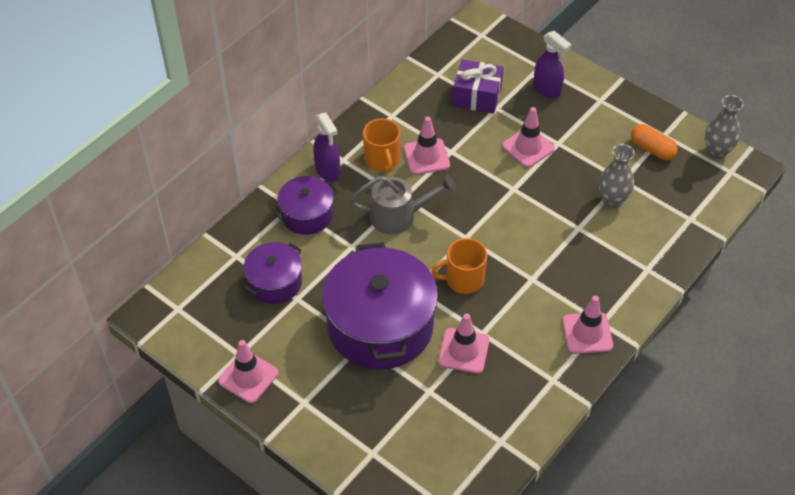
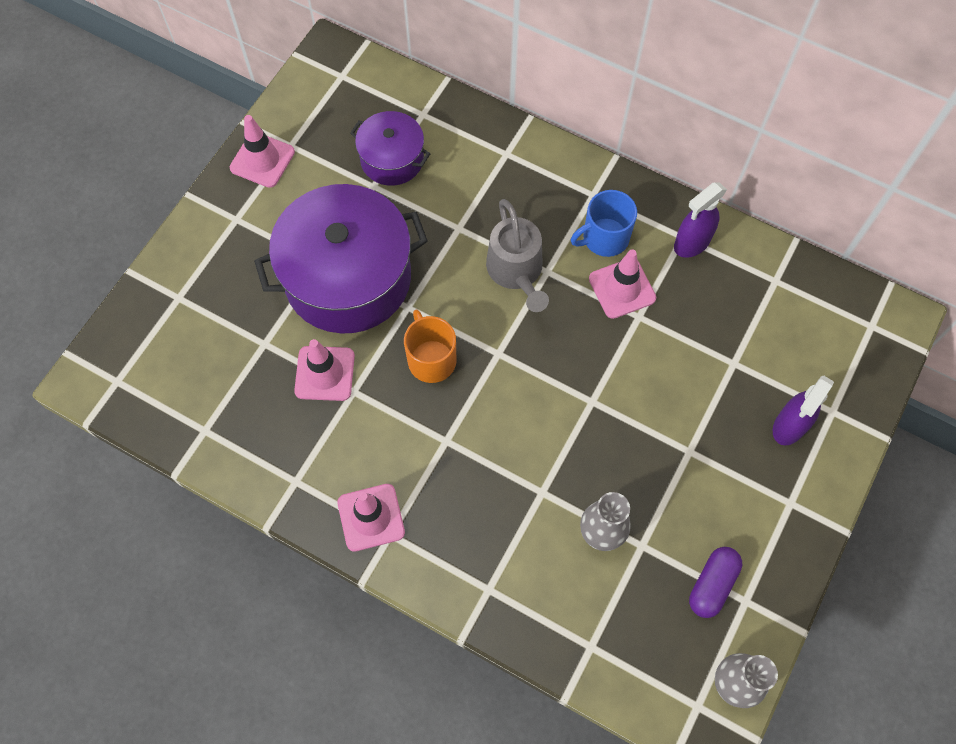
camera: 80 degrees right, 15 degrees up
(307, 215) = (497, 172): purple pot -> none
(328, 171) = (571, 181): purple spray bottle -> purple spray bottle (691, 243)
(382, 159) = (604, 238): orange mug -> blue mug
(477, 96) = (748, 335): purple gift -> none
(528, 147) = (671, 412): pink traffic cone -> none
(652, 149) = (712, 585): orange capsule -> purple capsule

